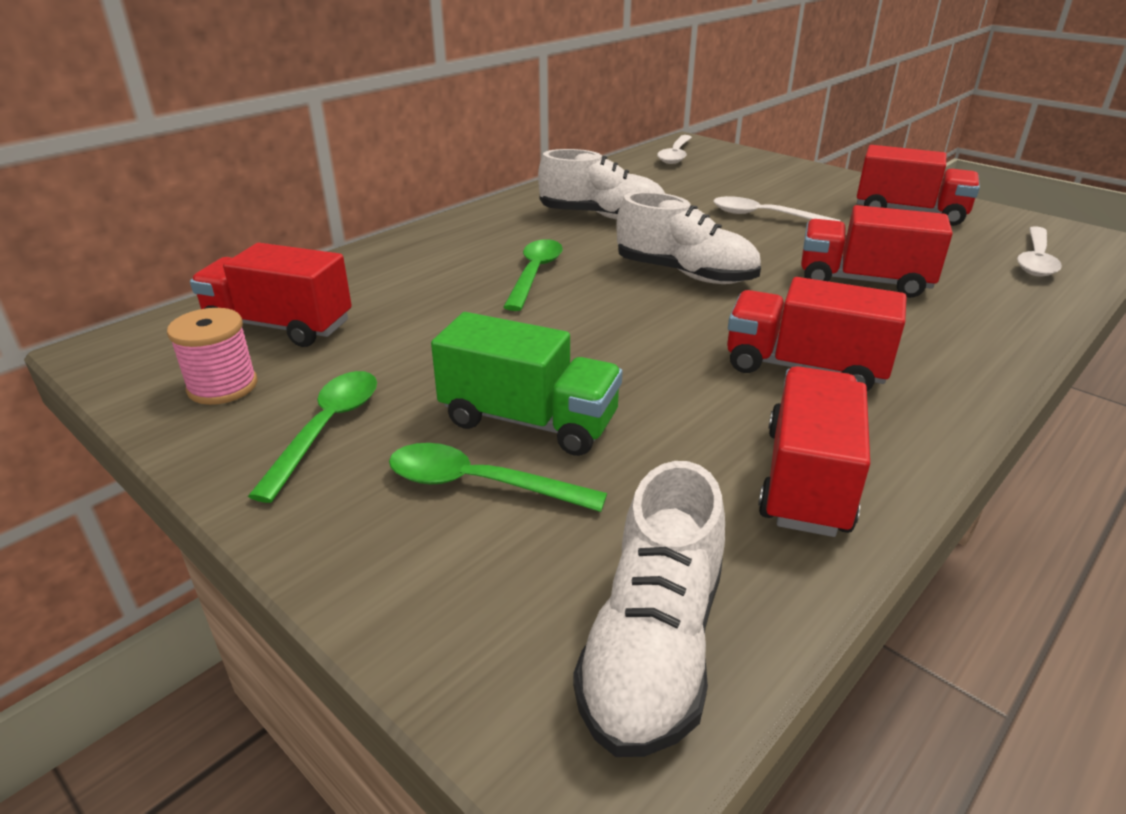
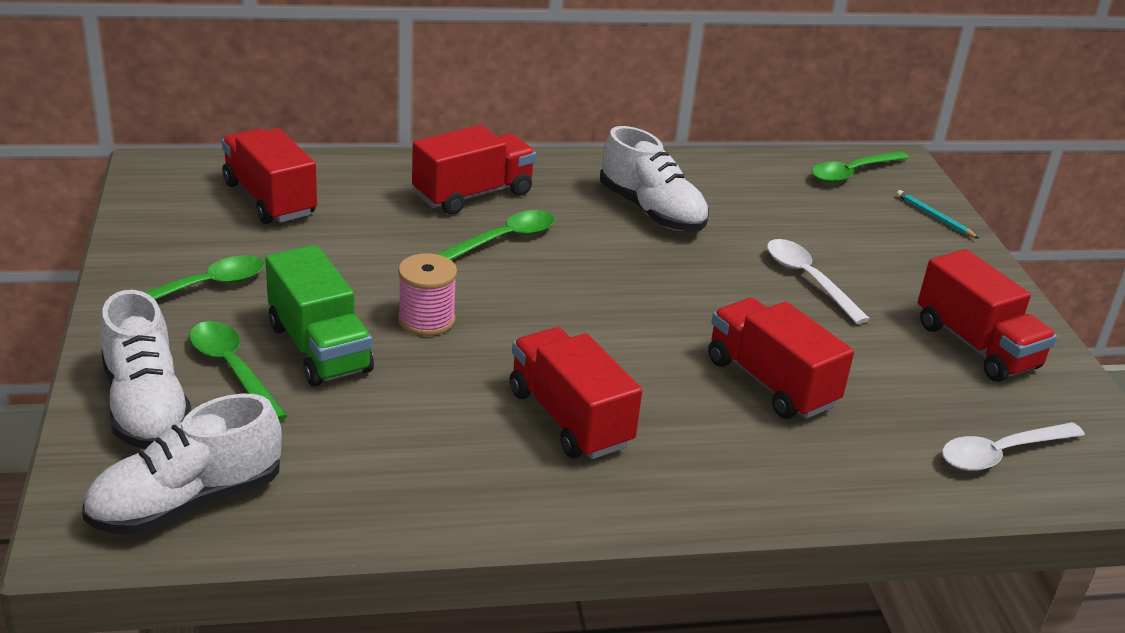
camera: 35 degrees right, 0 degrees up
(223, 386) = (183, 228): pink spool -> pink spool (426, 320)
(675, 155) = (852, 173): white spoon -> green spoon
(685, 274) = (623, 299): white shoe -> white shoe (146, 407)
(759, 160) = (934, 217): none -> turquoise pencil
(806, 480) = (423, 483): red truck -> red truck (473, 194)

